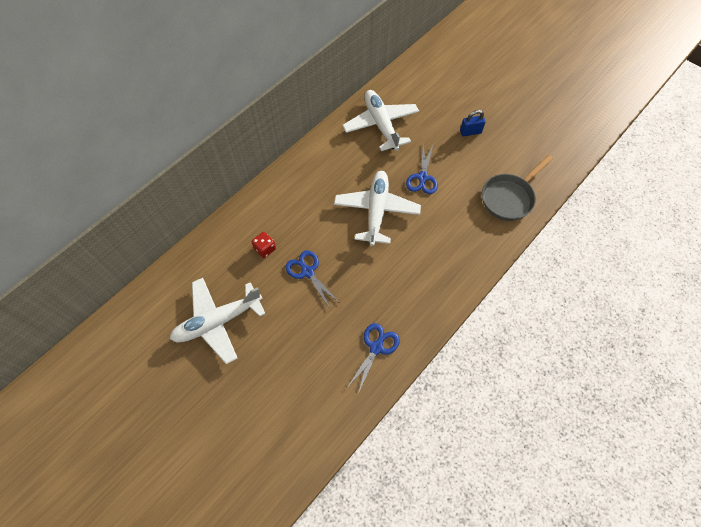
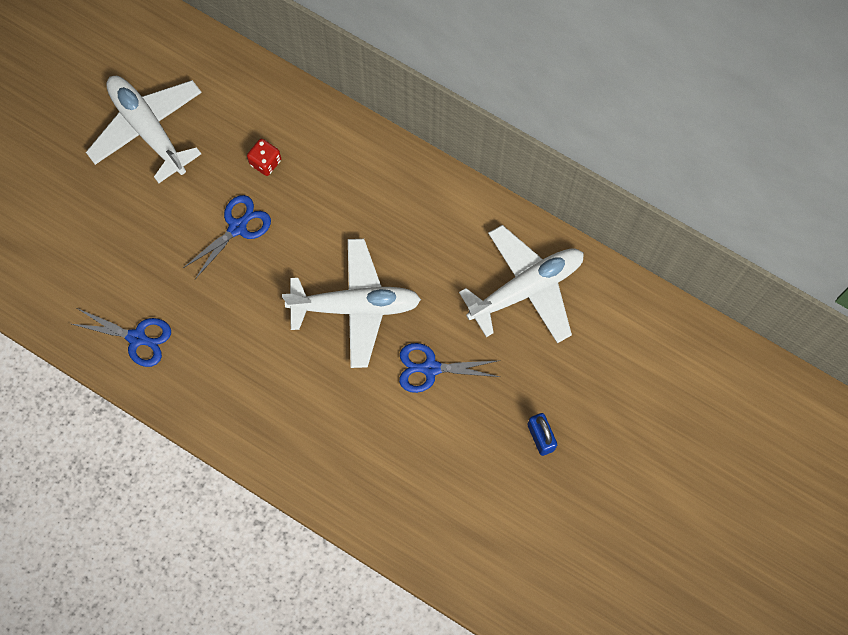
camera: 80 degrees right, 10 degrees up
(509, 197) = (416, 509): grey pan -> none

